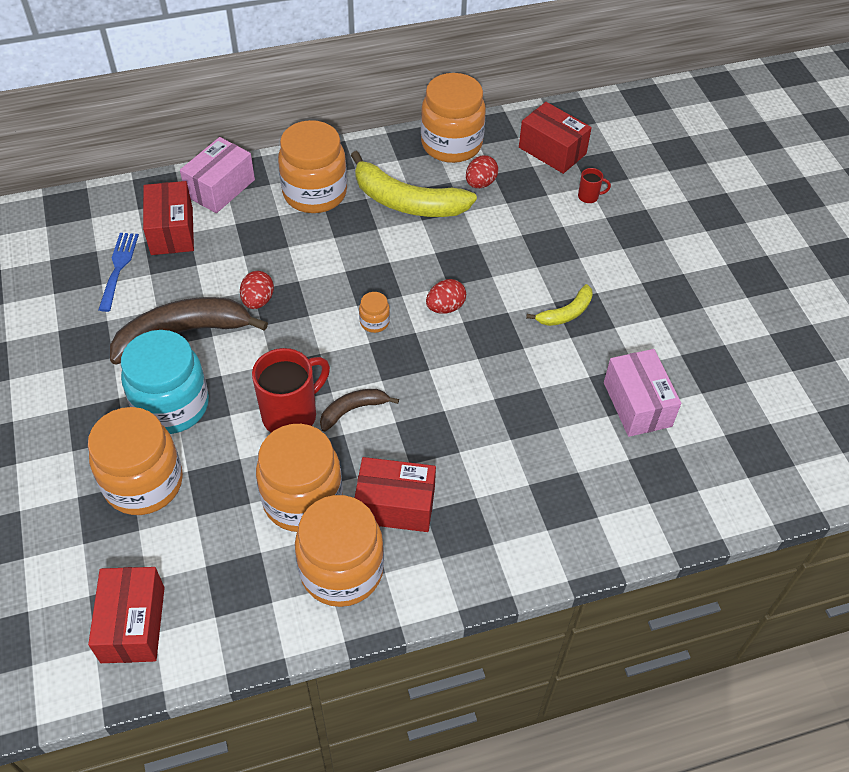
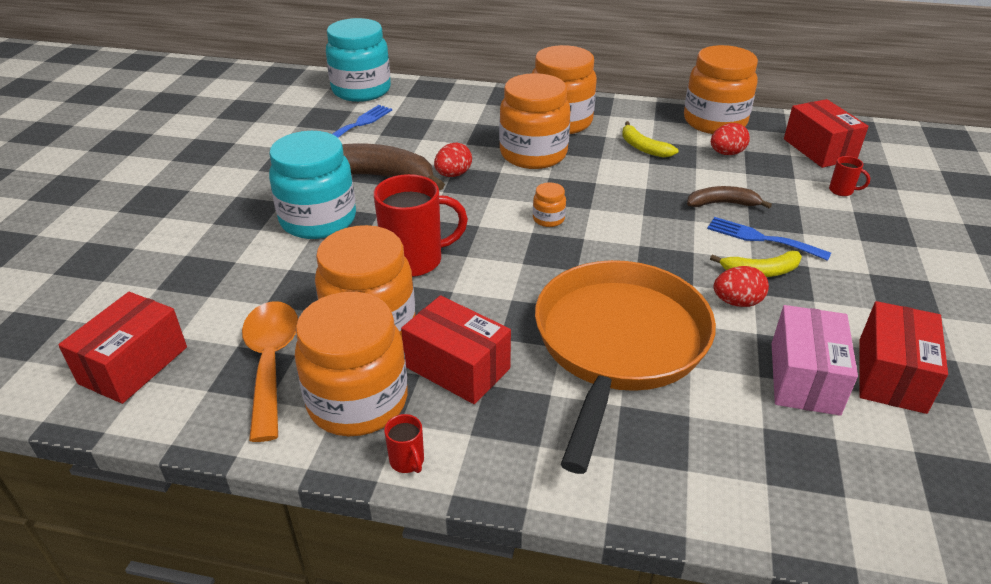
camera: 30 degrees right, 15 degrees down
(84, 217) = (361, 90): none -> turquoise jar
(144, 483) = (245, 264): orange jar -> orange jar (533, 154)
(172, 231) = (420, 114): red box -> red box (891, 375)
(220, 188) = (482, 100): pink box -> none
(246, 568) = (271, 362): none -> orange spoon
(353, 410) = (476, 276): brown banana -> brown banana (722, 204)
(407, 201) = (643, 147): yellow banana -> yellow banana, size x0.52
(411, 601) = (407, 461): none -> red mug
(445, 307) = (628, 229): red egg -> red egg (737, 302)
(499, 431) = (618, 344): none -> orange pan
(551, 276) = (761, 238): none -> blue fork

